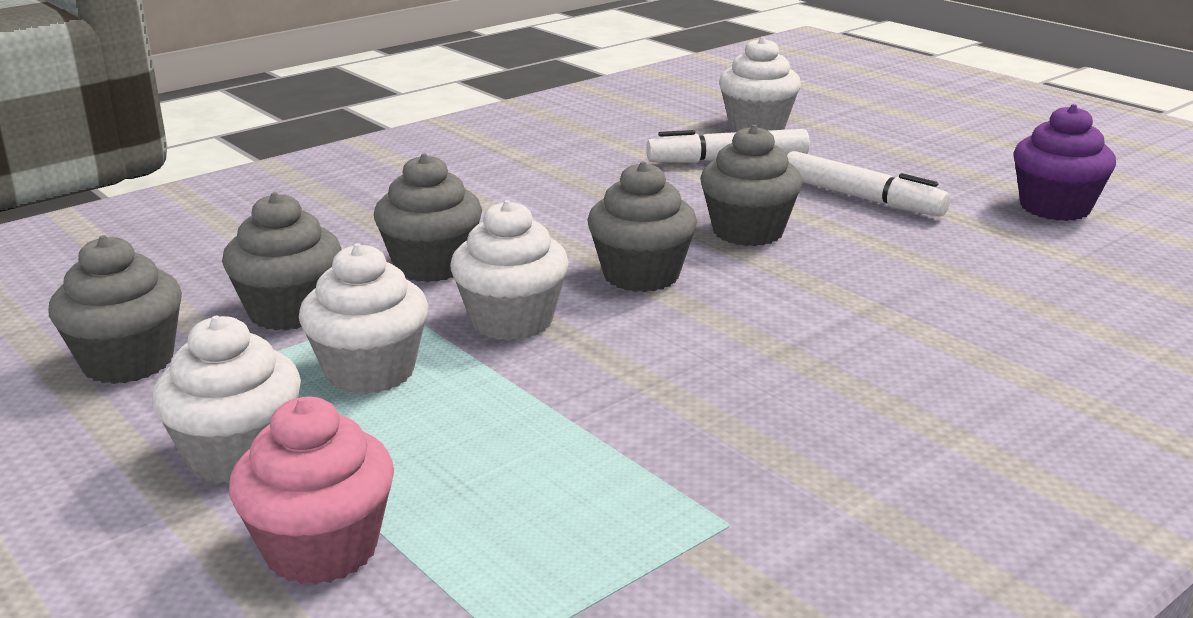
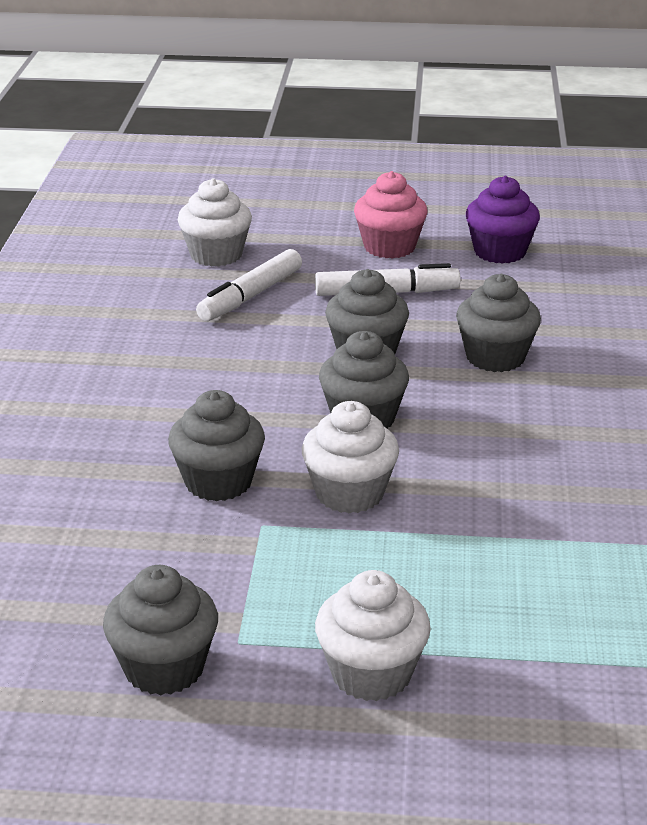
camera: 45 degrees left, 5 degrees up
(289, 311) = (194, 568): grey cupcake -> grey cupcake (495, 357)
(321, 549) = (523, 688): pink cupcake -> pink cupcake (389, 247)
(370, 372) = (335, 576): white cupcake -> none

